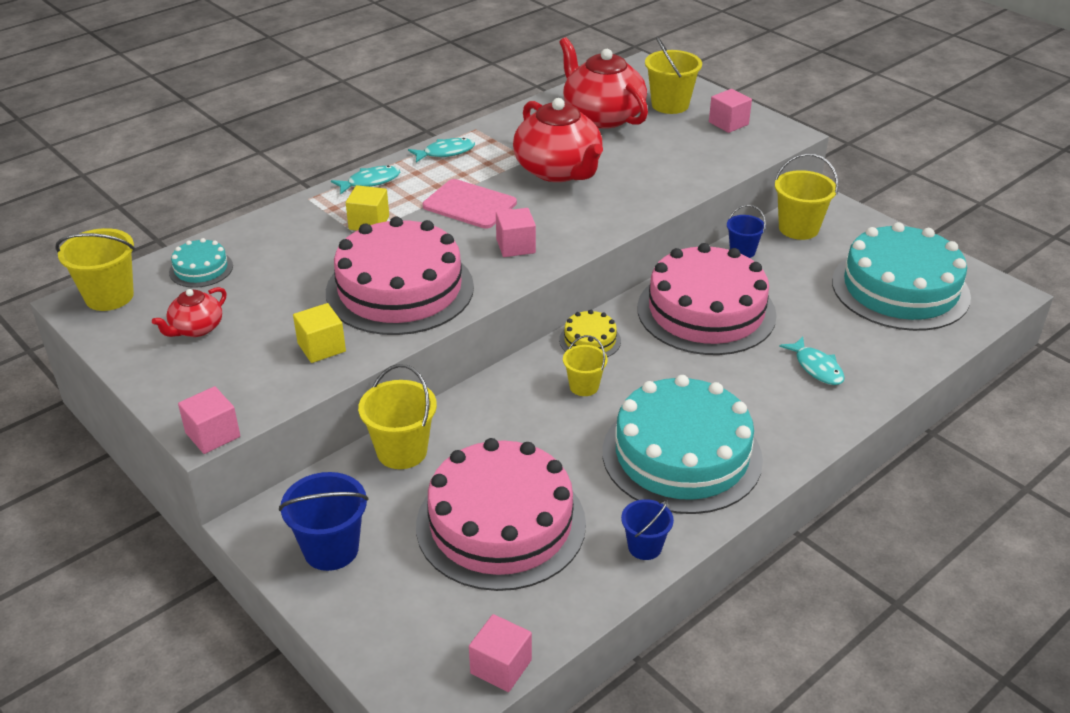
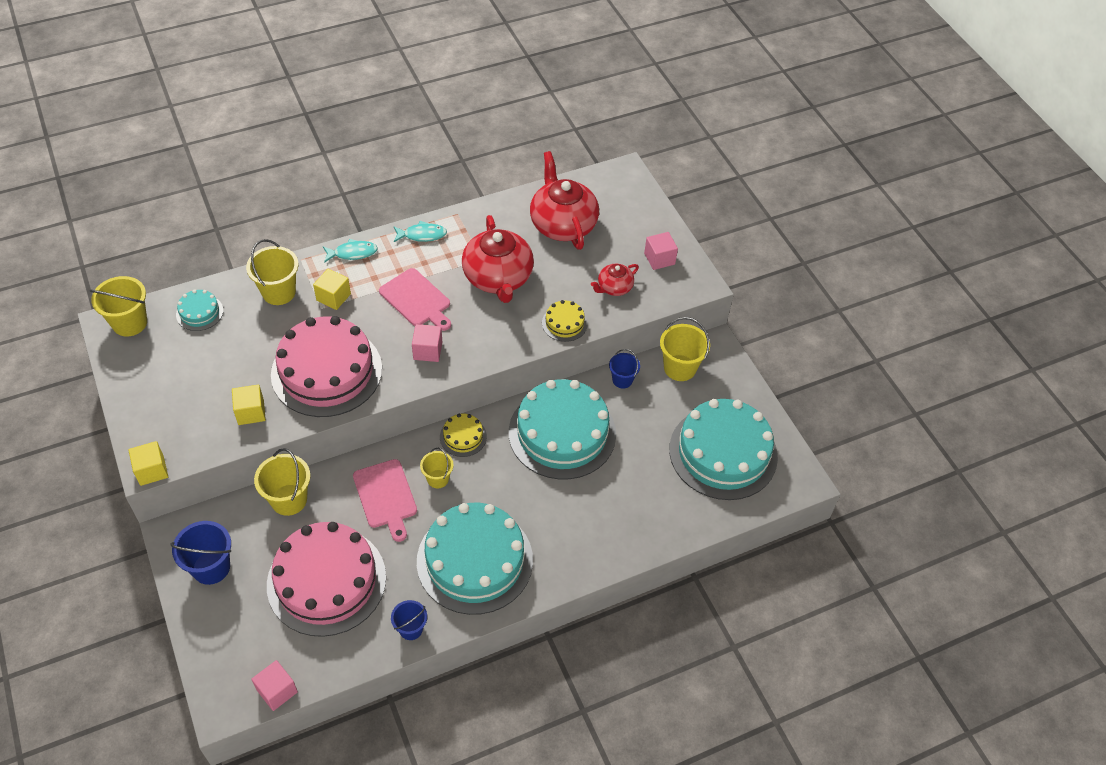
camera: 15 degrees right, 15 degrees up
(196, 328) = (175, 370): red teapot -> red teapot (614, 287)
(213, 435) = (152, 470): pink cube -> yellow cube
(528, 419) = (386, 497): none -> pink cutting board
(661, 192) = (564, 323): none -> yellow cake
(670, 105) = (624, 224): yellow bucket -> yellow bucket (279, 292)
(706, 311) = (562, 433): pink cake -> turquoise cake
(816, 367) = (614, 510): turquoise fish -> none

